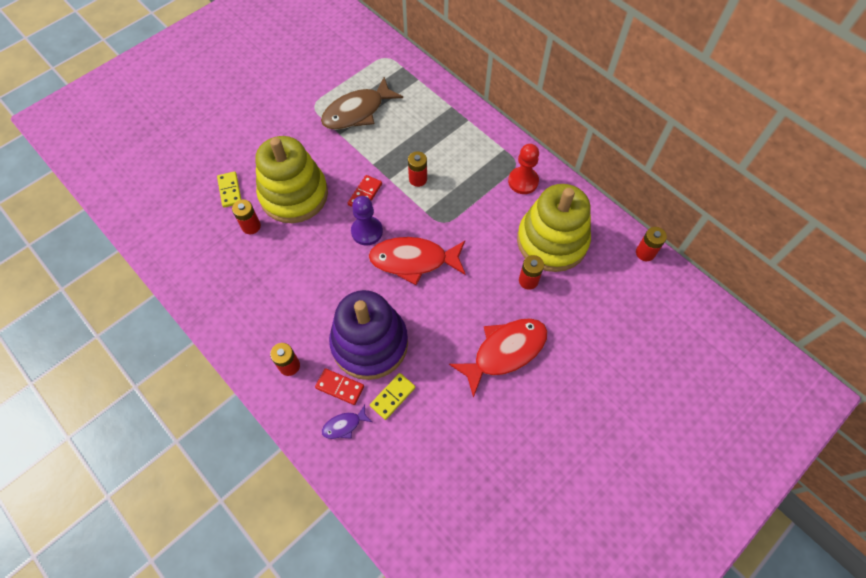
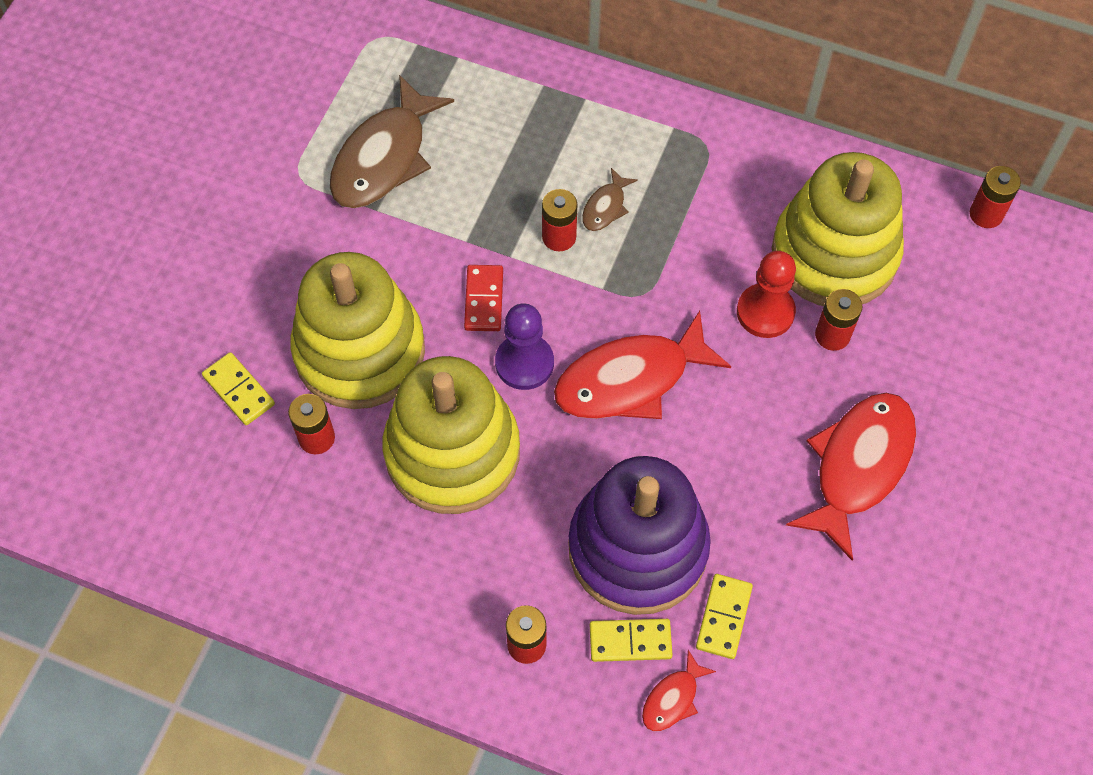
camera: 25 degrees left, 0 degrees up
(308, 259) = (452, 452): none -> yellow stacking toy
(340, 387) = (630, 641): red domino -> yellow domino
(344, 425) = (673, 699): purple fish -> red fish
(448, 174) = (605, 207): none -> brown fish
(523, 181) = (735, 171): red pawn -> red pawn (765, 312)

